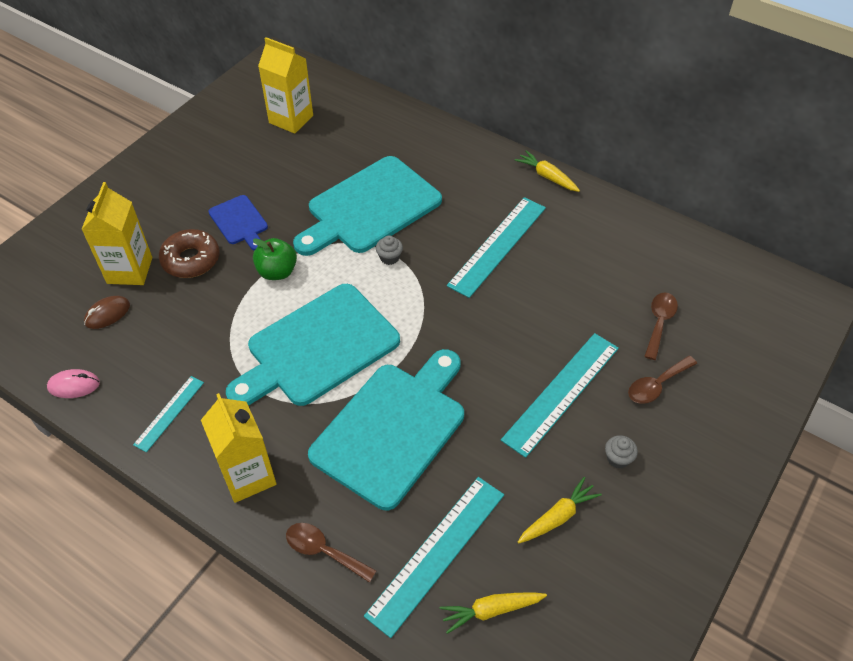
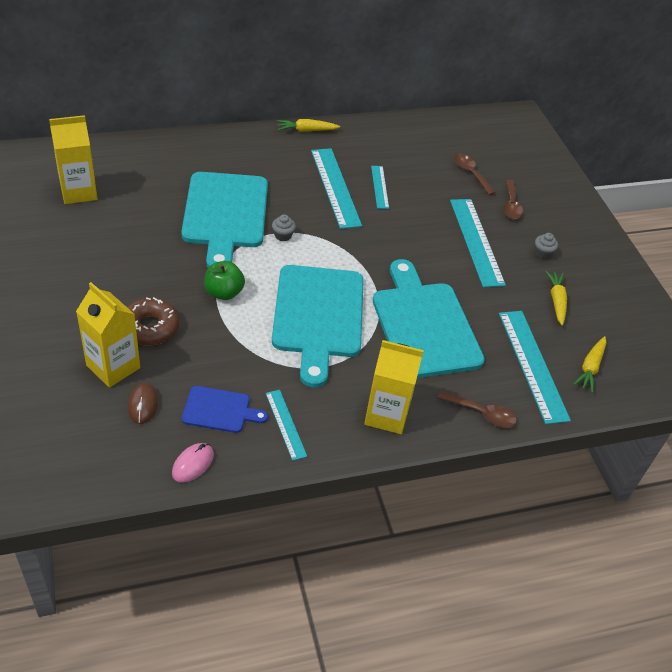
camera: 55 degrees left, 5 degrees down
(239, 222) = (147, 281): blue cutting board -> blue cutting board (220, 410)
(323, 551) = (482, 413): brown spoon -> brown spoon turned 135 degrees counterclockwise
(541, 273) = (379, 187): none -> turquoise ruler

